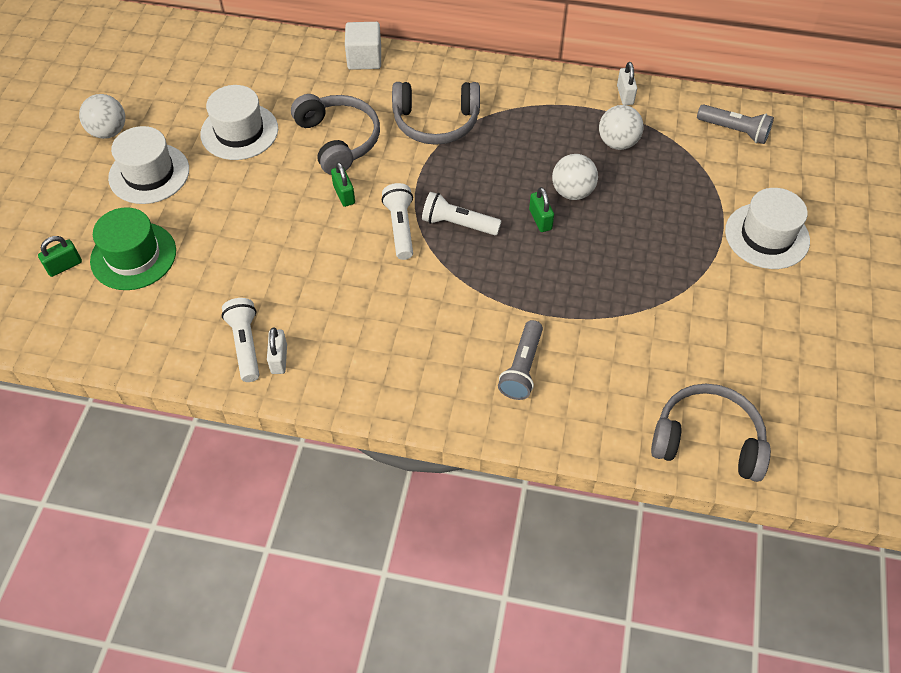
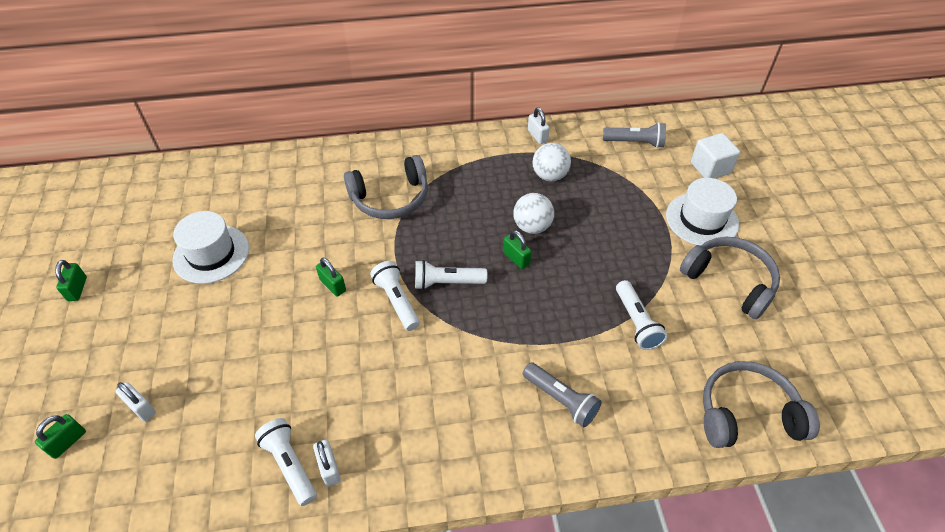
camera: 20 degrees left, 5 degrees down
(108, 131) = (77, 289): white ball -> green padlock
(133, 256) = (141, 408): green hat -> white padlock
(149, 173) = (132, 319): white hat -> none
(338, 140) = (309, 237): grey headphones -> grey headphones (730, 281)
(364, 59) = (305, 160): white cube -> white cube (710, 168)
(522, 368) = (561, 399): grey flashlight -> grey flashlight turned 45 degrees counterclockwise
(637, 319) = (636, 322): none -> white flashlight

